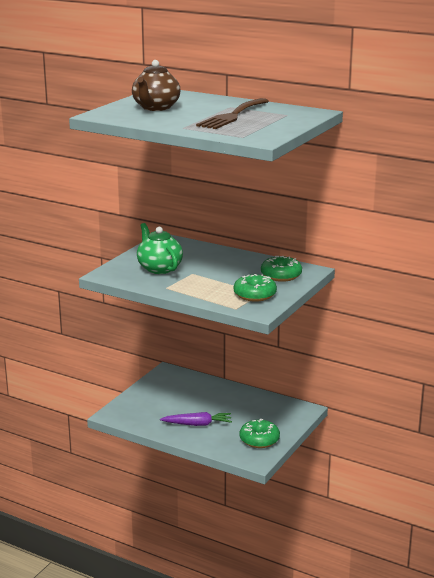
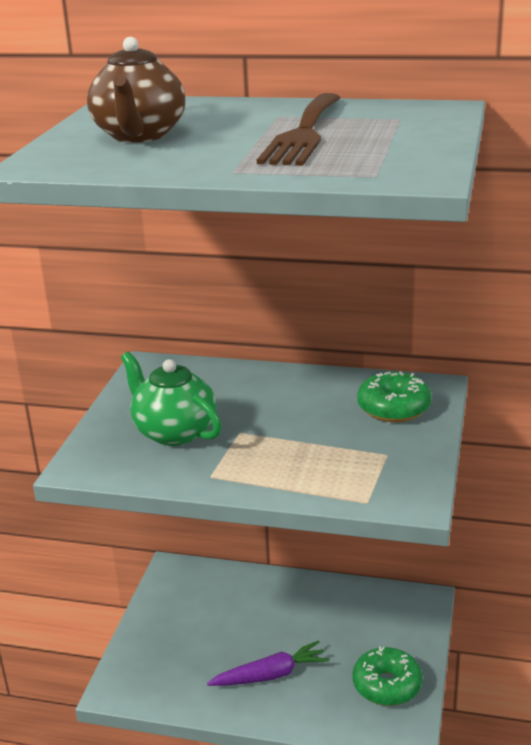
camera: 15 degrees left, 5 degrees up
(255, 295) = (379, 461): green donut -> none

